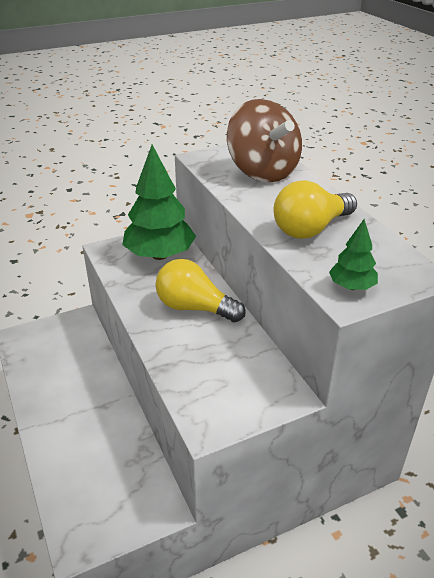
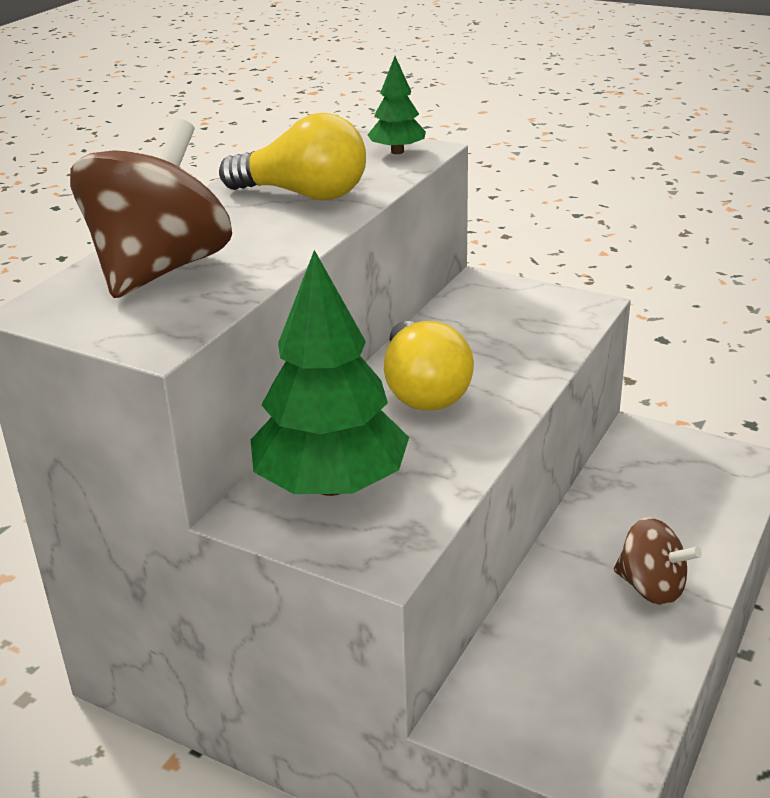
camera: 125 degrees left, 5 degrees down
(62, 411) = (651, 587): none -> brown spinning top

